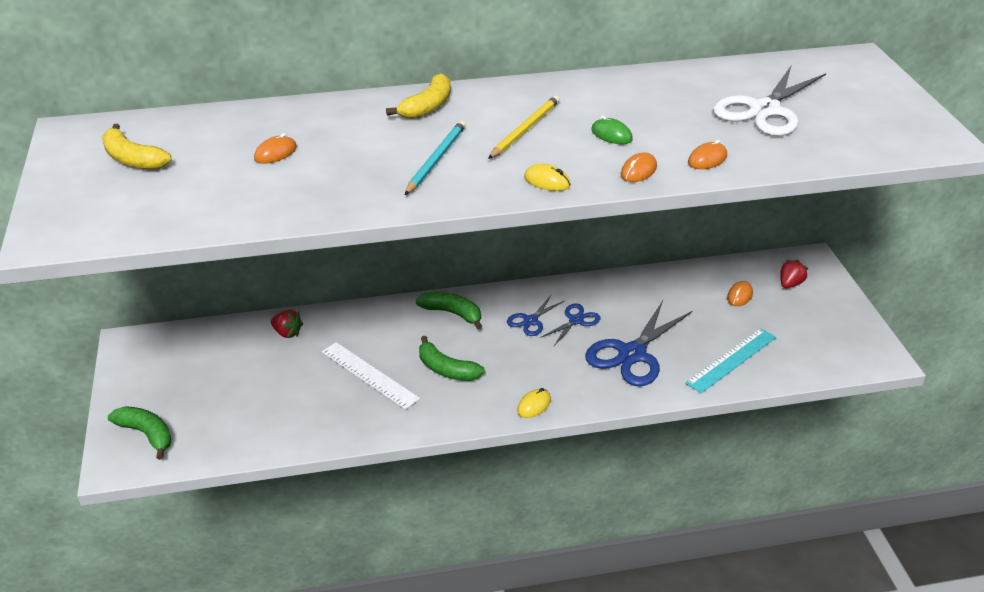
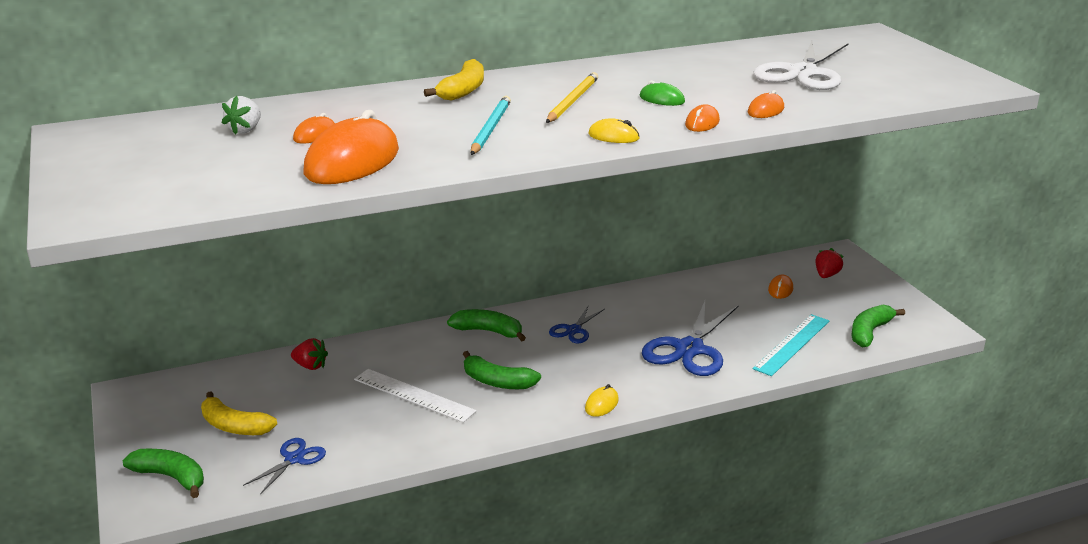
camera: 10 degrees left, 10 degrees down
(133, 159) = (156, 149): yellow banana -> yellow banana (234, 426)
(216, 141) = (245, 130): none -> white strawberry
(297, 191) = (352, 162): none -> orange mouse
(576, 320) = (621, 325): blue scissors -> blue scissors (294, 459)
(811, 355) = (869, 332): none -> green banana

